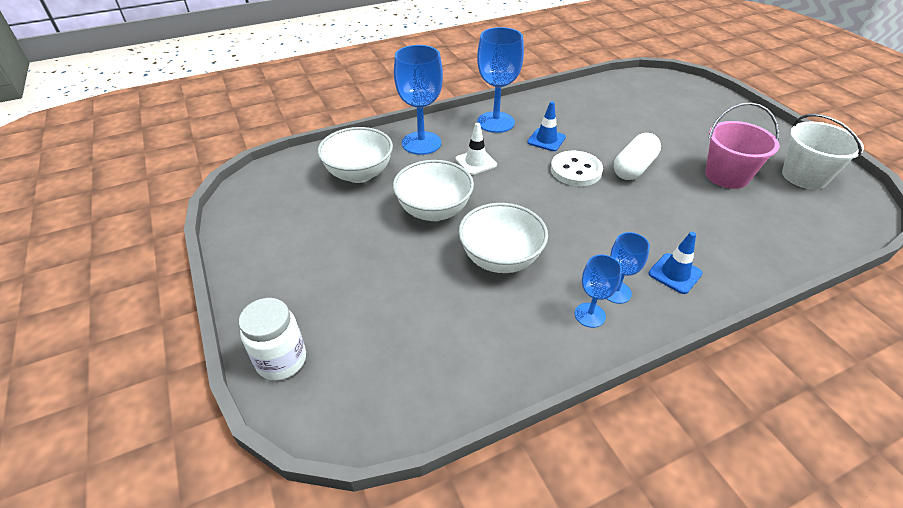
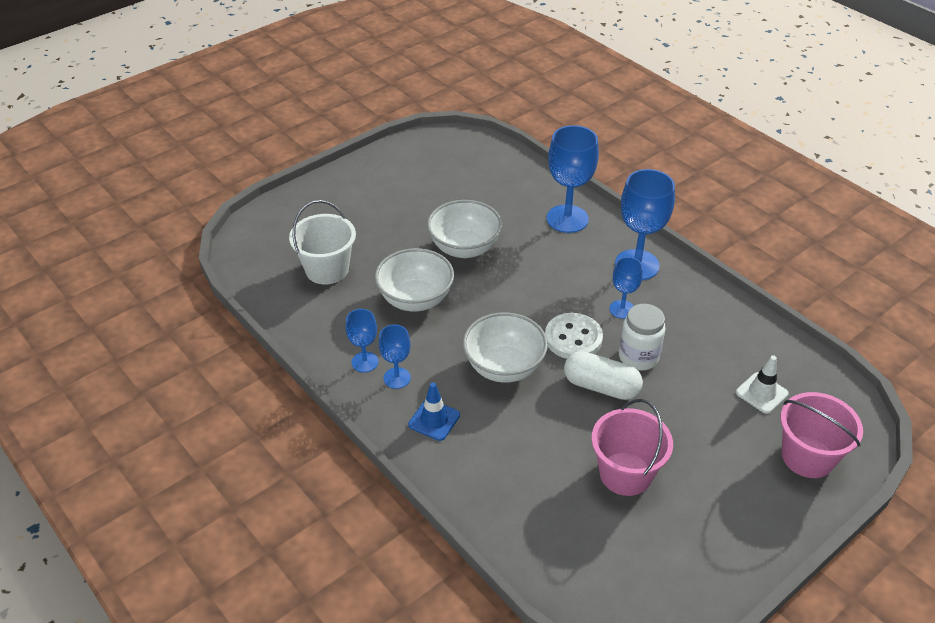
camera: 75 degrees right, 0 degrees up
(281, 360) = (283, 210): white jar -> white jar (638, 357)
(359, 174) = (498, 192): white bowl -> white bowl (504, 367)
(476, 162) = (552, 262): white traffic cone -> white traffic cone (761, 393)
(546, 140) = (622, 309): blue traffic cone -> blue goblet
(700, 101) = (807, 456): none -> pink bucket
(804, 176) = (663, 558): white bucket -> white bucket (327, 269)

